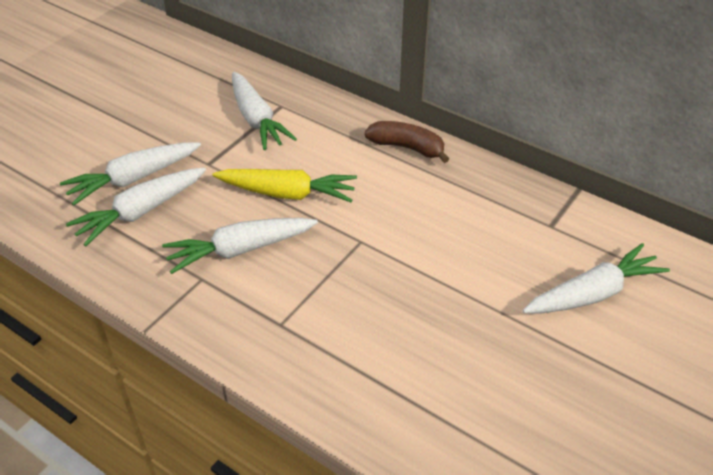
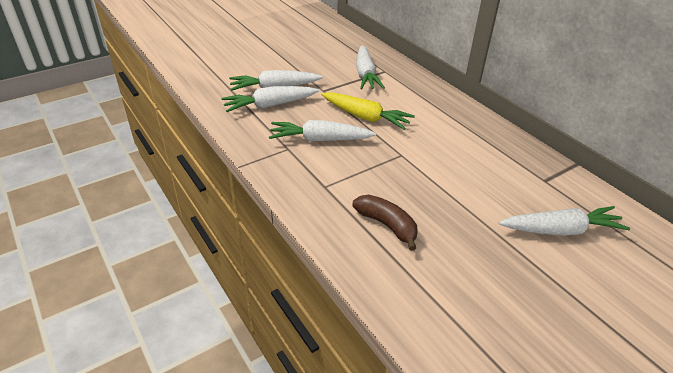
camera: 20 degrees right, 5 degrees down
(407, 147) = (458, 111): brown banana -> brown banana (387, 225)

